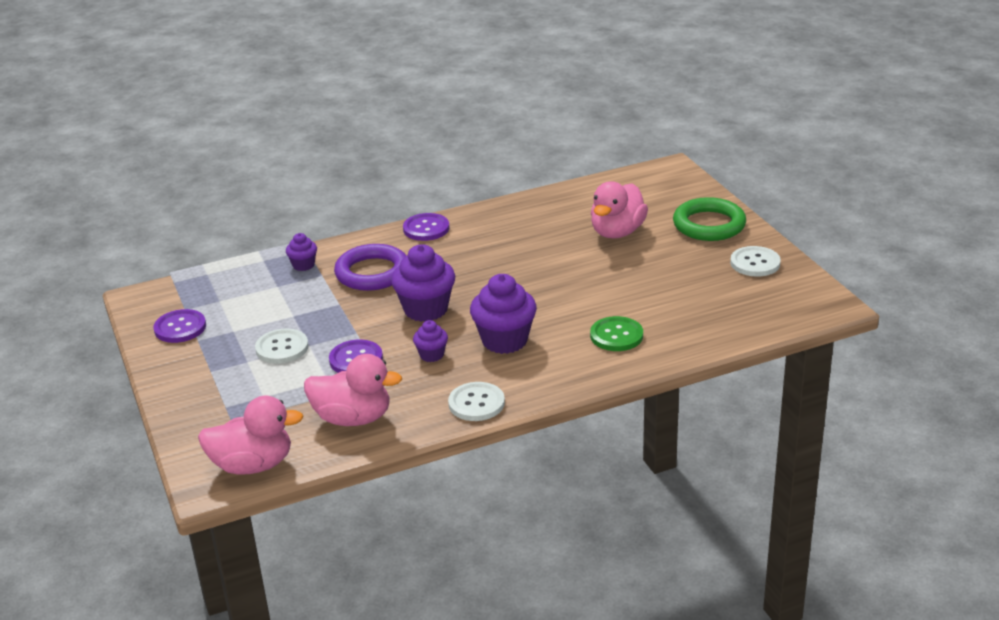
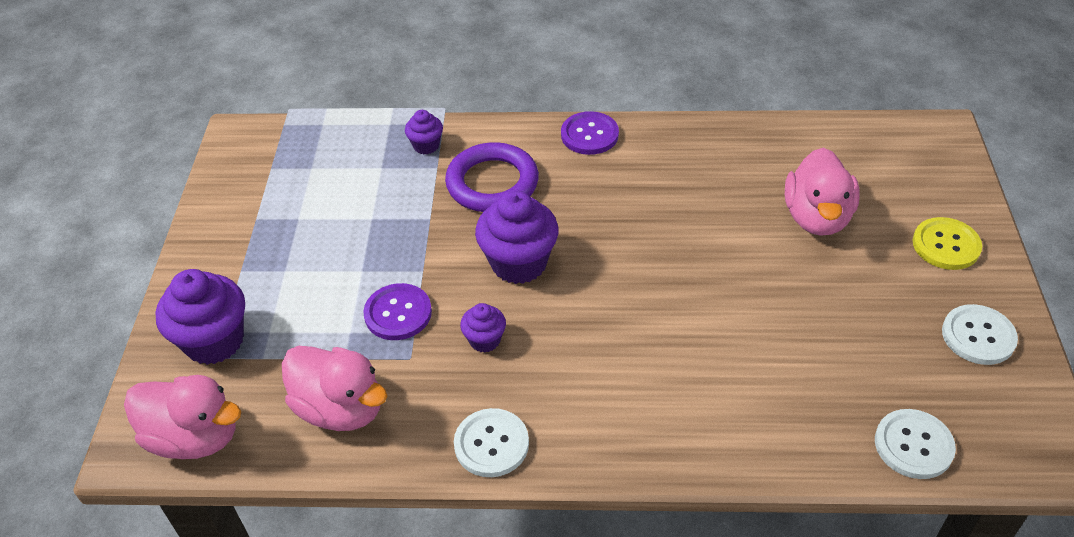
camera: 25 degrees right, 15 degrees up
(180, 328) = (250, 193): purple button -> none
(282, 348) = (331, 264): white button -> white button (913, 445)
(504, 341) = (582, 350): purple cupcake -> purple cupcake (214, 341)
(616, 336) = (725, 397): green button -> none
(617, 232) = (817, 217): pink duck -> pink duck turned 45 degrees counterclockwise
(709, 225) = (946, 245): green ring -> yellow button

